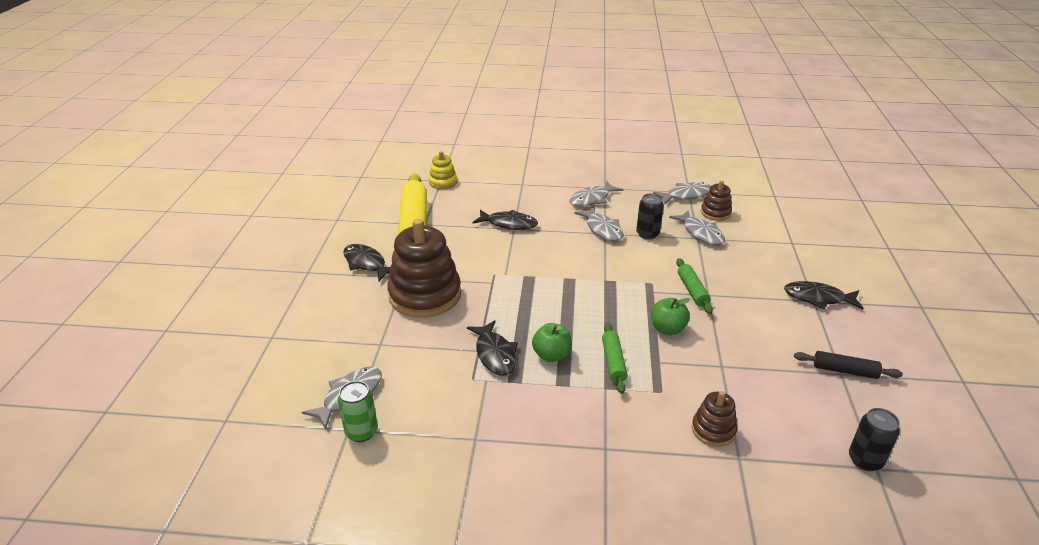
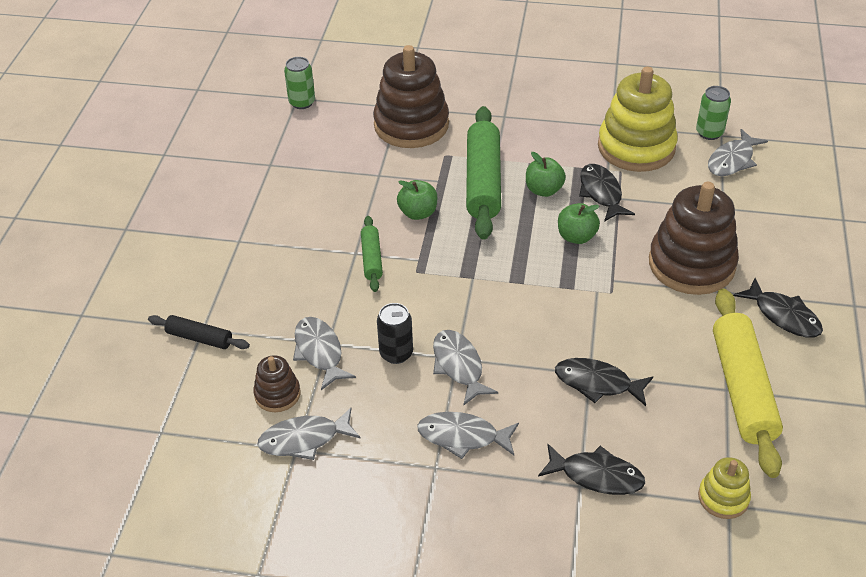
camera: 175 degrees left, 10 degrees up
(451, 408) = (636, 147): none -> yellow stacking toy
(520, 313) = (576, 237): none -> green apple
(592, 199) = (463, 437): grey fish -> grey fish turned 135 degrees counterclockwise
(613, 362) = (483, 181): green rolling pin -> green rolling pin, size x1.98
(713, 430) = (411, 125): brown stacking toy -> brown stacking toy, size x2.06
(818, 298) = (232, 243): black fish -> black fish (596, 476)
(844, 371) = (265, 166): black rolling pin -> black rolling pin (199, 338)
(865, 460) = (302, 102): black can -> green can

